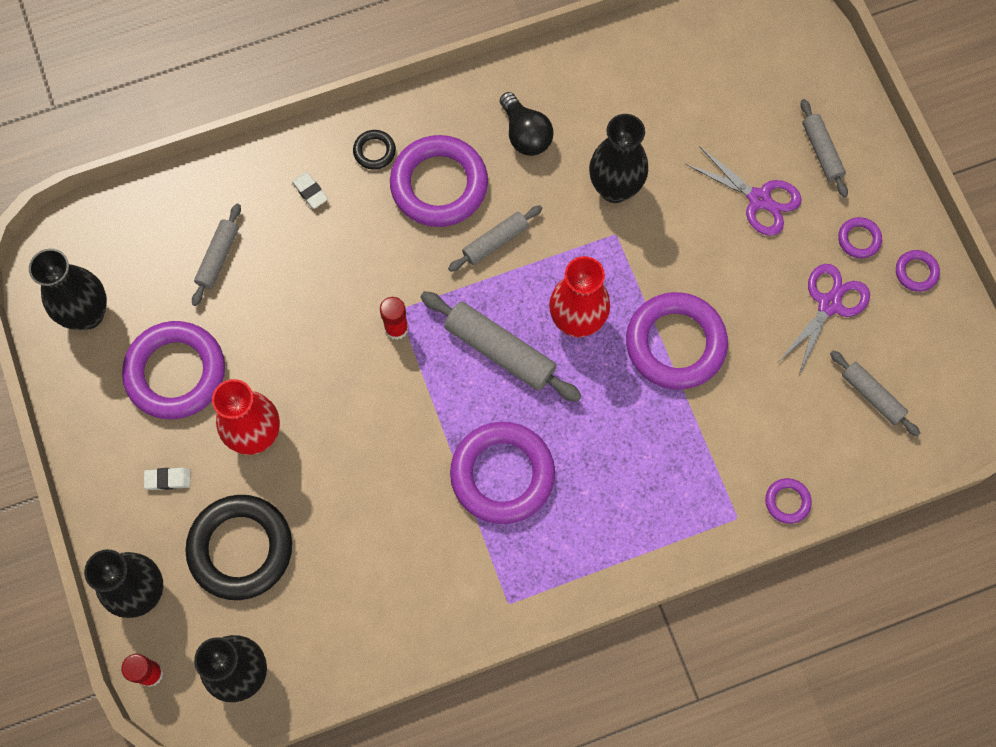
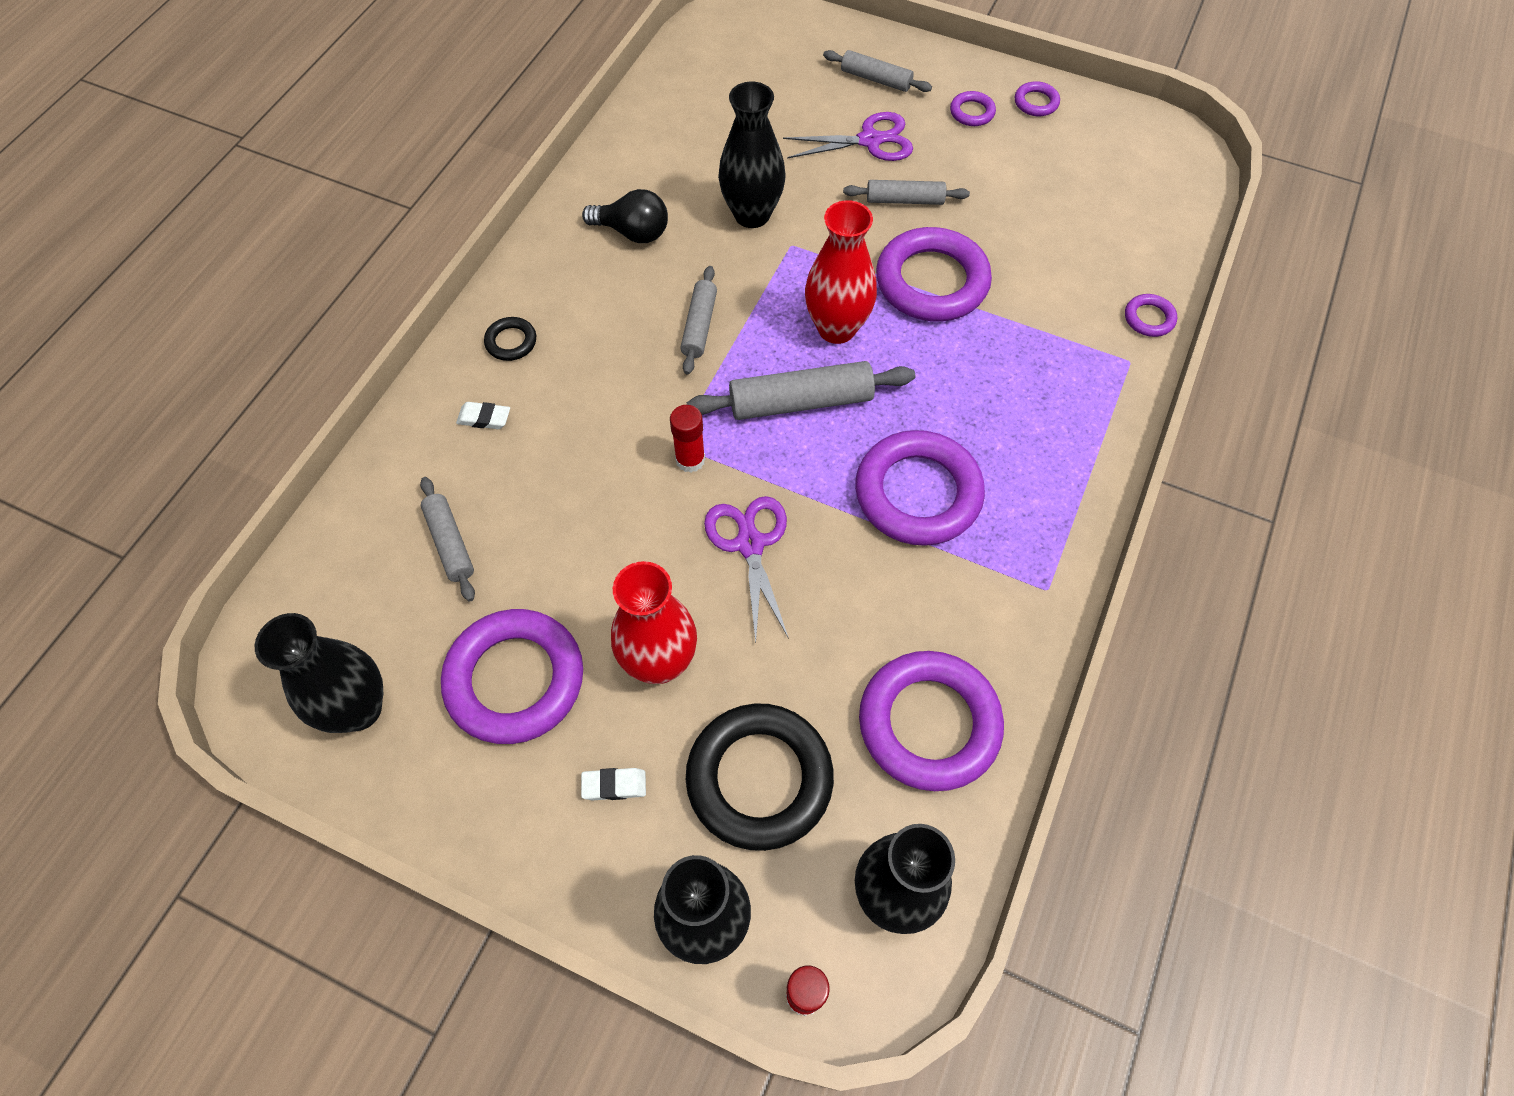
camera: 45 degrees left, 10 degrees down
(168, 479) = (614, 785): white eraser -> white eraser turned 45 degrees clockwise
(439, 185) = (600, 322): purple ring -> purple ring (929, 724)
(829, 304) = (1005, 167): purple scissors -> purple scissors (750, 544)
(872, 396) = (1110, 201): grey rolling pin -> grey rolling pin (904, 200)

